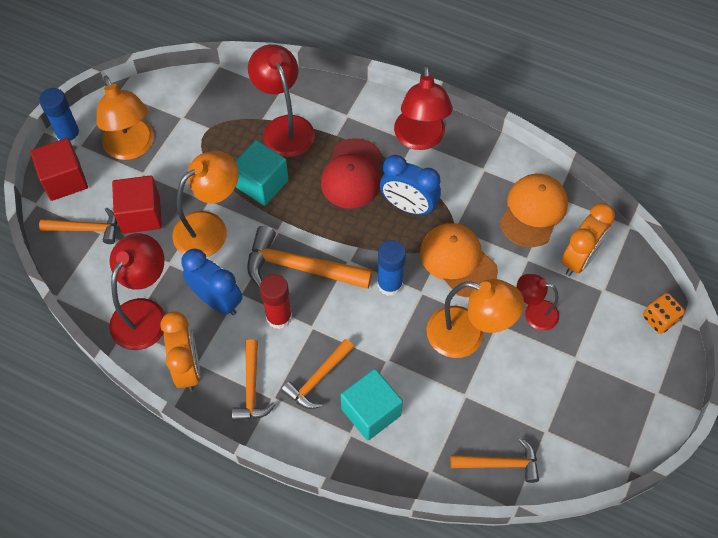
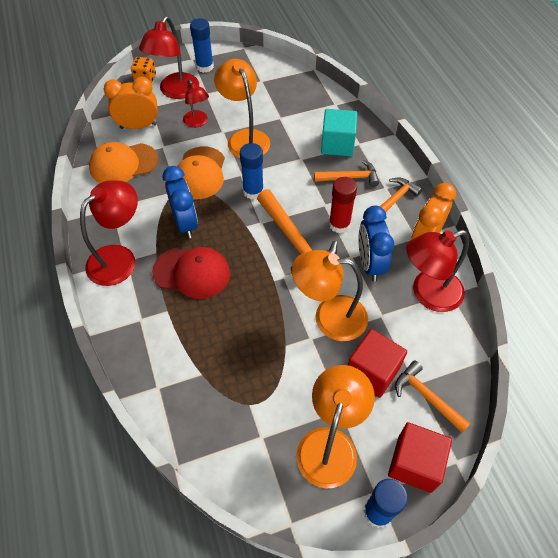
camera: 135 degrees left, 5 degrees down
(262, 183) = (259, 319): turquoise cube -> none
(284, 127) = (194, 350): red lamp -> red lamp (175, 92)
(352, 174) = (192, 273): red cap -> red cap turned 45 degrees clockwise
(500, 463) = (298, 85): orange hammer -> none
(628, 394) = (205, 67): none -> blue glue stick

